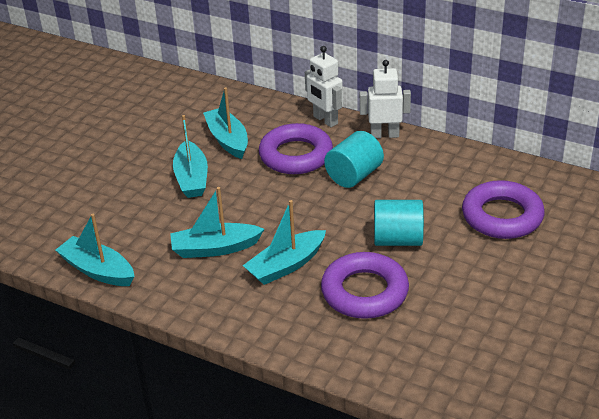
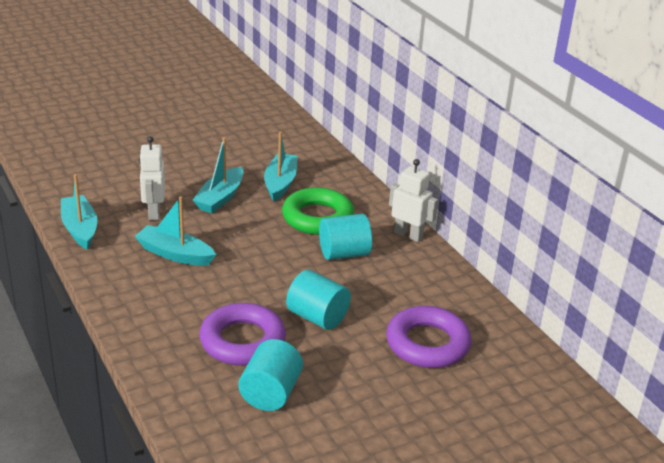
camera: 30 degrees right, 5 degrees down
(286, 265) = (209, 292): turquoise boat -> none
(296, 155) = (317, 217): purple ring -> green ring
(325, 120) = (374, 202): white robot -> white robot (154, 212)
(438, 321) = (270, 393): none -> turquoise cylinder

